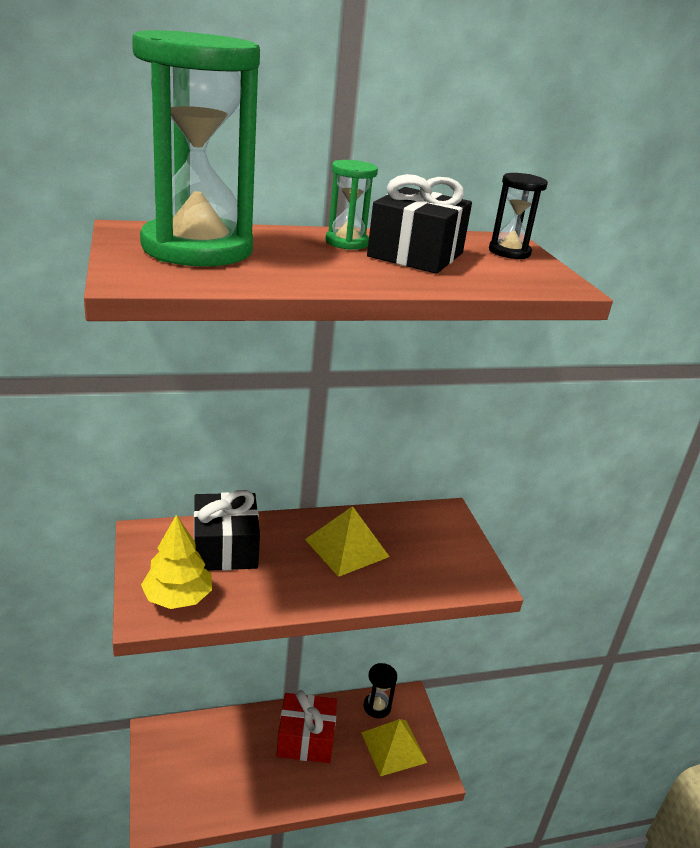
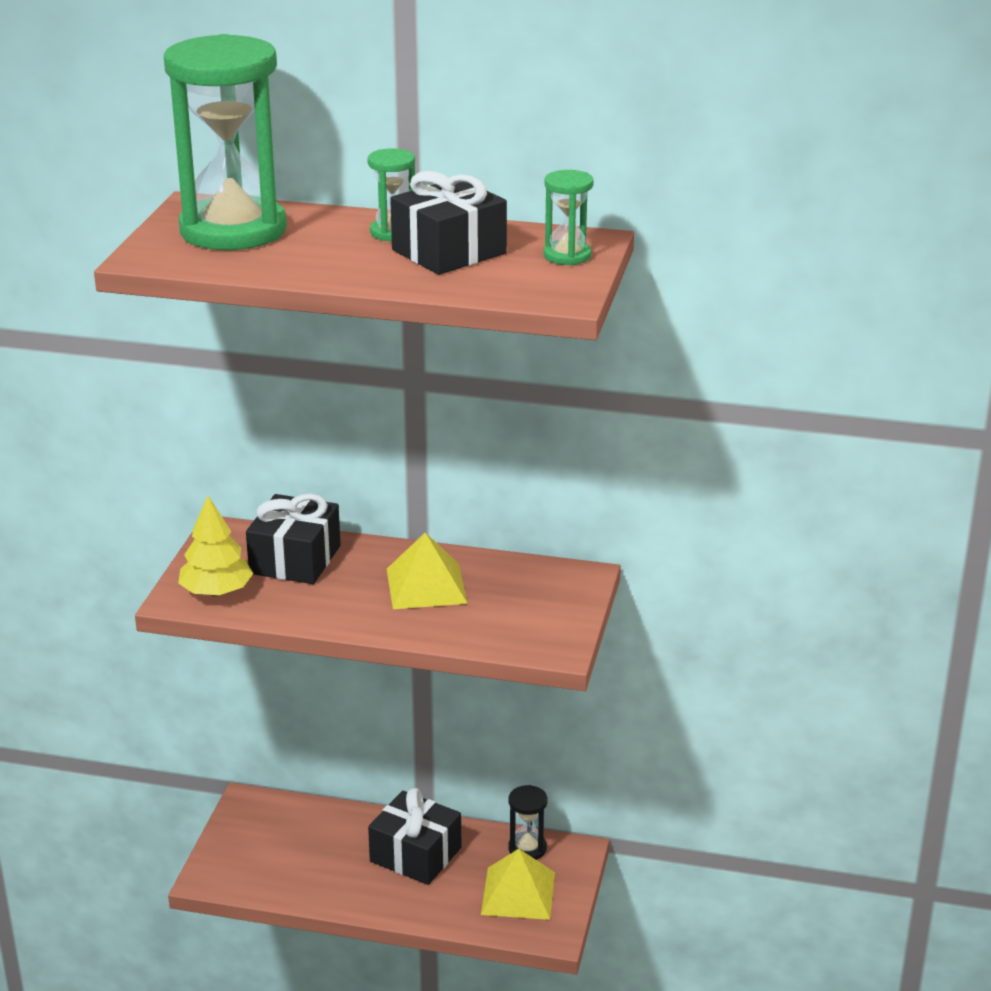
camera: 30 degrees right, 0 degrees up
(305, 738) = (415, 854): red gift -> black gift
(509, 252) = (567, 256): black hourglass -> green hourglass

